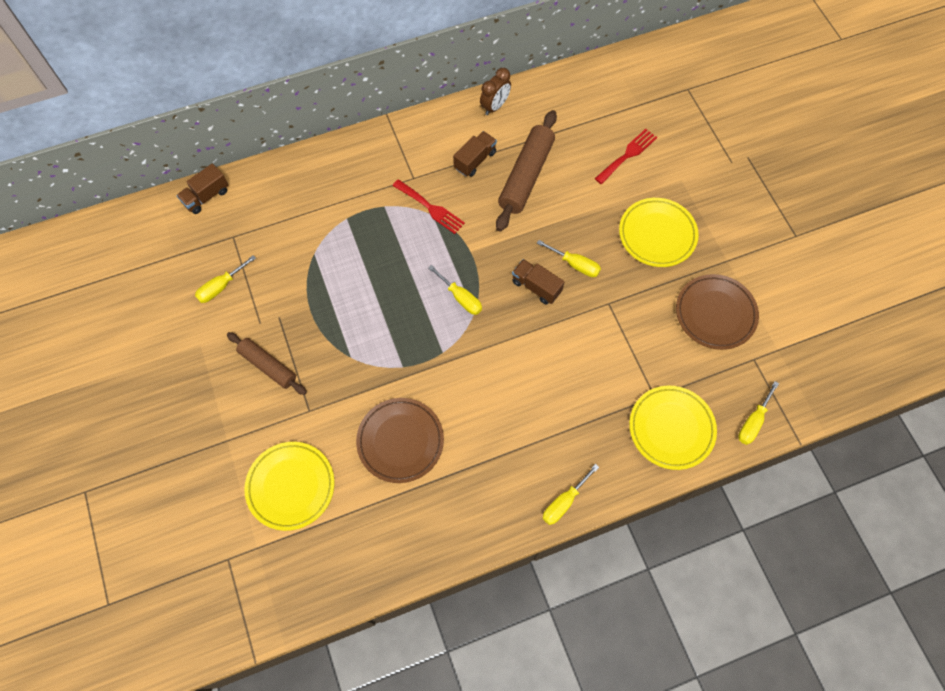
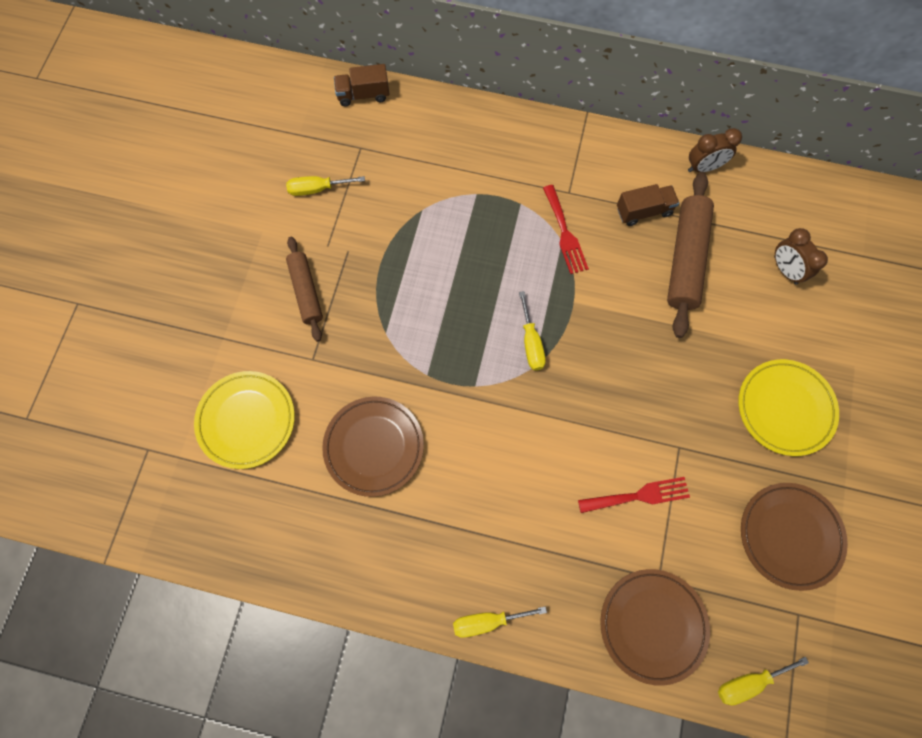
camera: 35 degrees right, 5 degrees up
(526, 176) = (685, 259): brown rolling pin -> brown rolling pin turned 45 degrees counterclockwise
(536, 287) = (615, 381): brown truck -> none
(575, 264) = (672, 384): yellow screwdriver -> none
(595, 144) = (785, 270): none -> brown clock
(627, 155) = (812, 302): red fork -> red fork (638, 495)
(671, 428) = (652, 625): yellow plate -> brown plate

